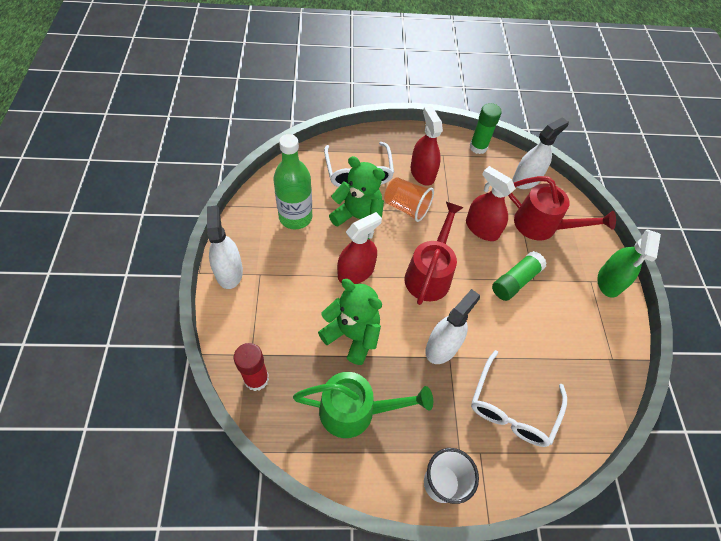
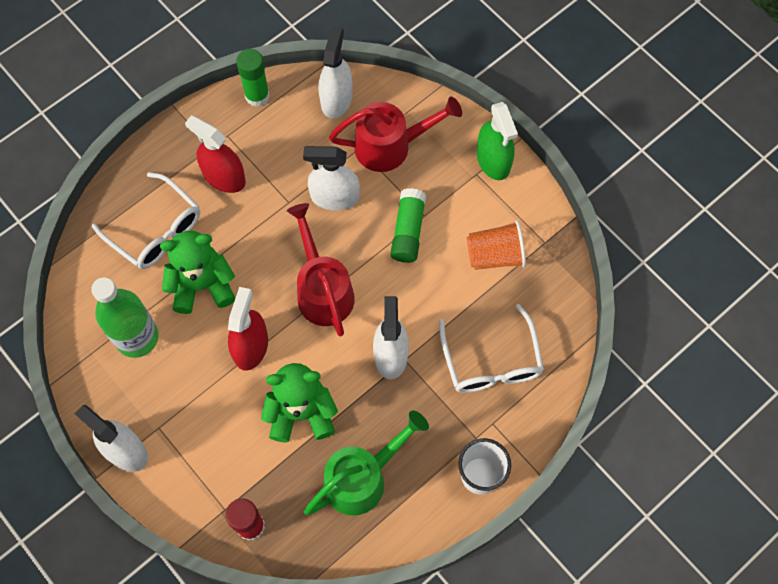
camera: 35 degrees left, 10 degrees up
(406, 207) = (241, 233): orange cup -> orange cup (495, 255)
(482, 228) = (335, 197): red spray bottle -> white spray bottle

